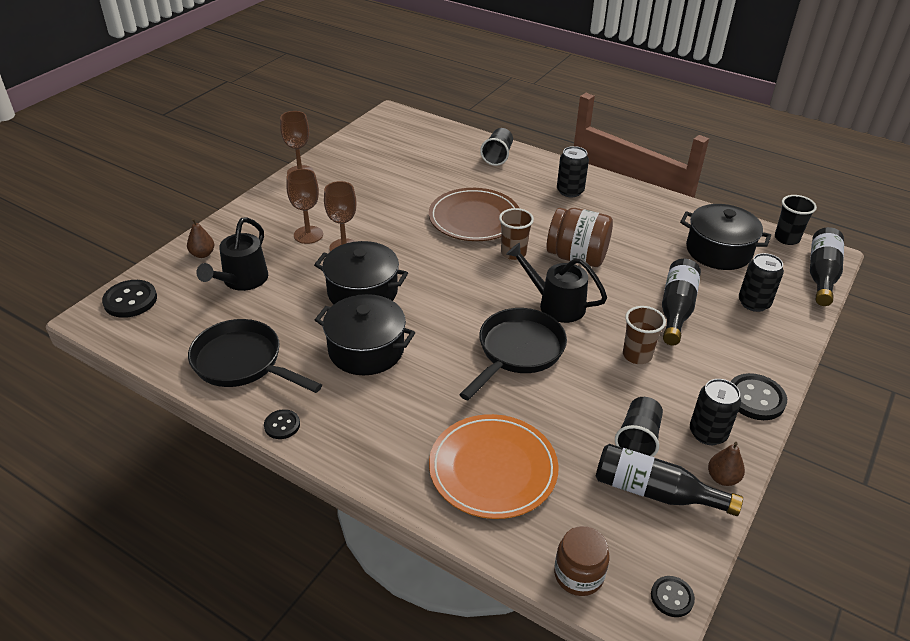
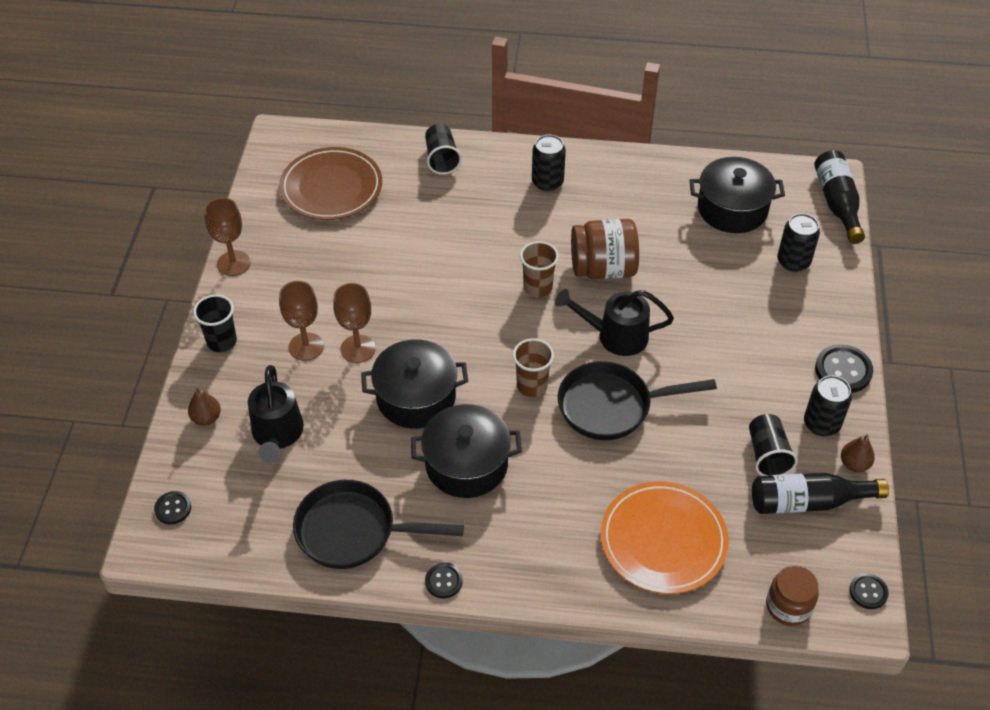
camera: 25 degrees left, 10 degrees up
(130, 300) = (173, 508): black button -> black button, size x0.59
(474, 218) = (470, 257): brown plate -> brown plate (331, 187)
(517, 352) = (611, 406): black pan -> black pan turned 105 degrees counterclockwise
(637, 355) = (721, 365): brown cup -> brown cup (532, 386)
(676, 309) = (728, 297): black bottle -> none
(786, 238) = (787, 169): black cup -> black cup (222, 341)

